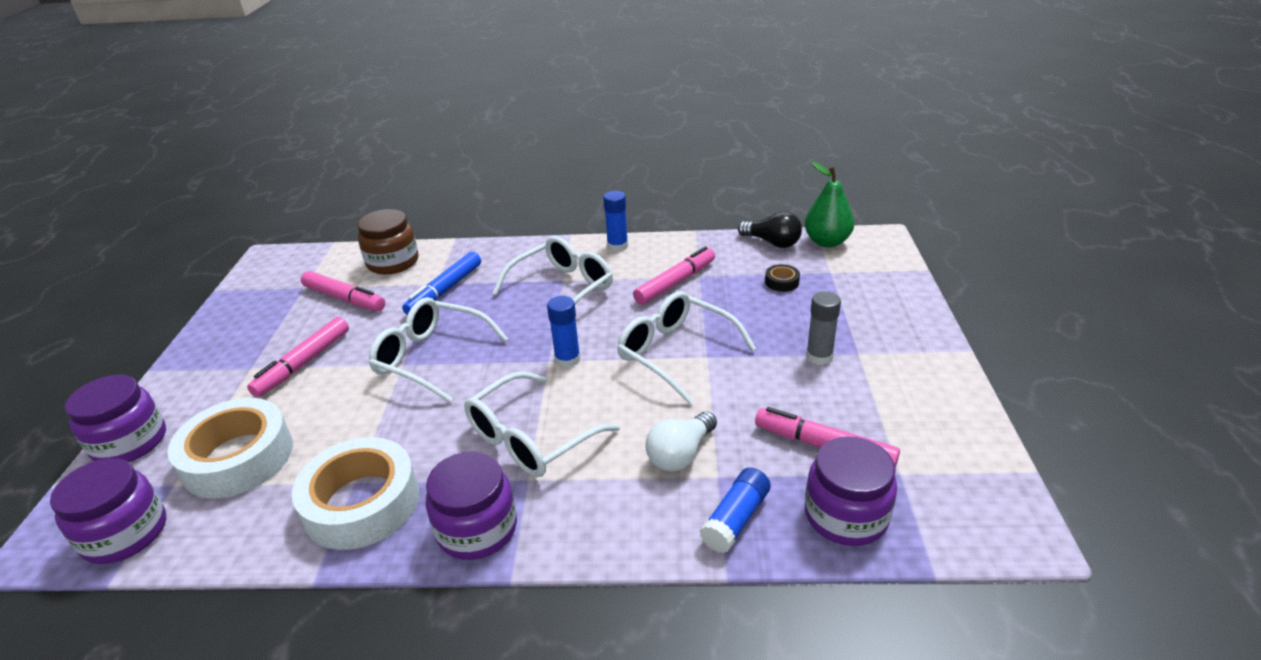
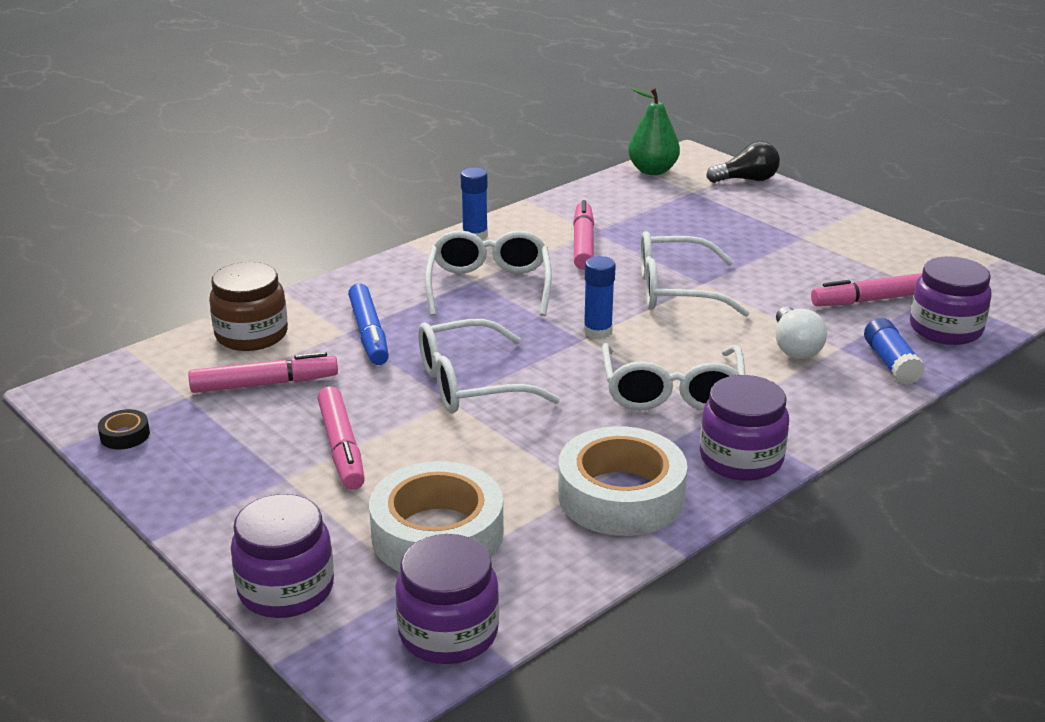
camera: 45 degrees left, 5 degrees down
(772, 242) = (610, 186): black light bulb -> black light bulb (747, 180)
(782, 282) = (668, 212): black tape -> black tape (125, 435)
(819, 356) = (781, 250): grey glue stick -> none

